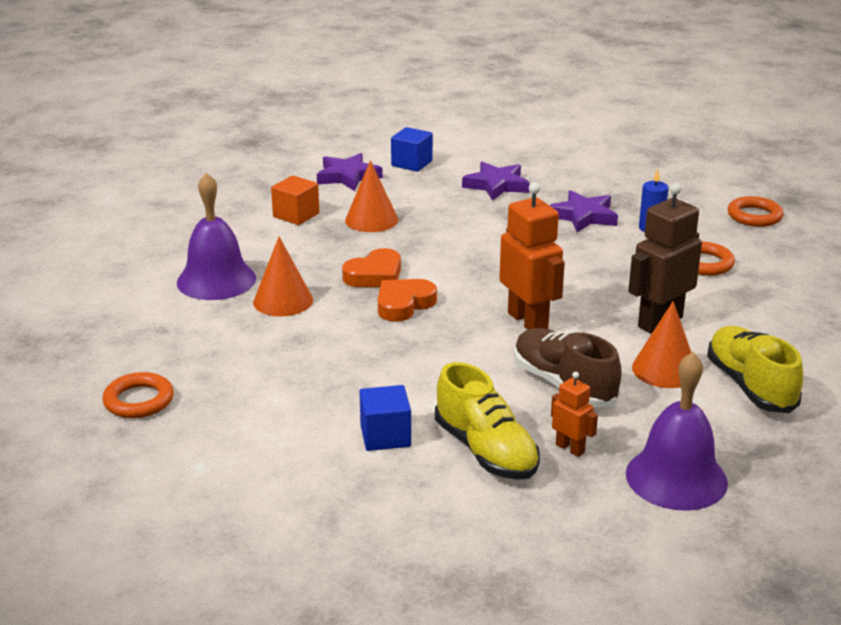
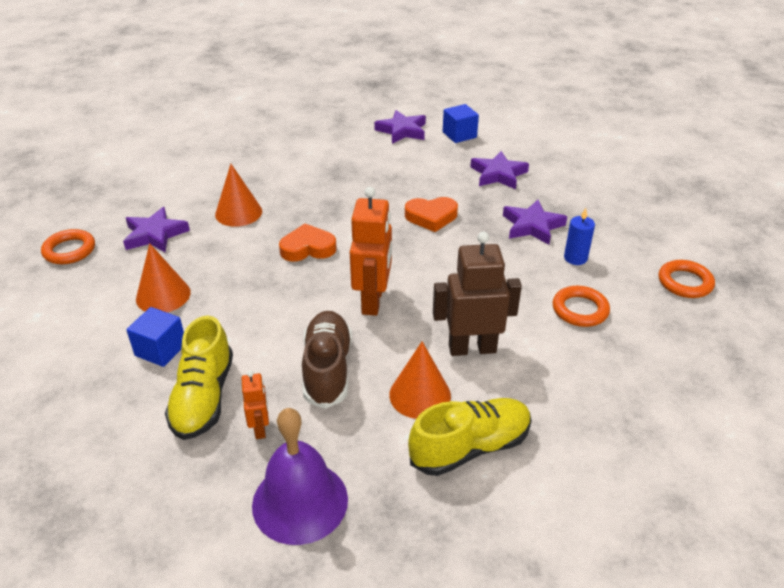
camera: 35 degrees right, 10 degrees up
(216, 280) = (221, 180): purple bell -> none
(218, 351) = (155, 234): none -> purple star
(296, 215) = (330, 149): orange cube -> none
(371, 220) = (374, 171): orange cone -> orange cone (163, 295)
(375, 275) = (319, 216): orange heart -> orange heart (431, 217)
(750, 386) = (470, 448): yellow shoe -> yellow shoe turned 45 degrees clockwise

